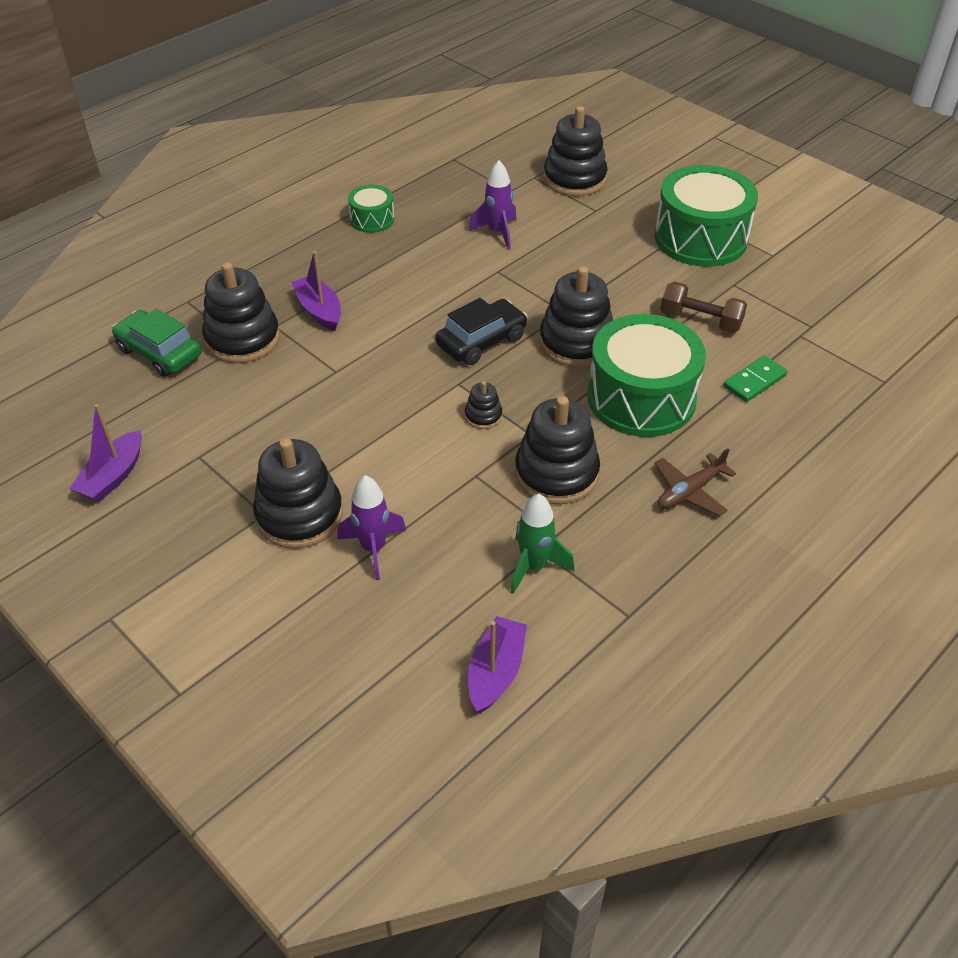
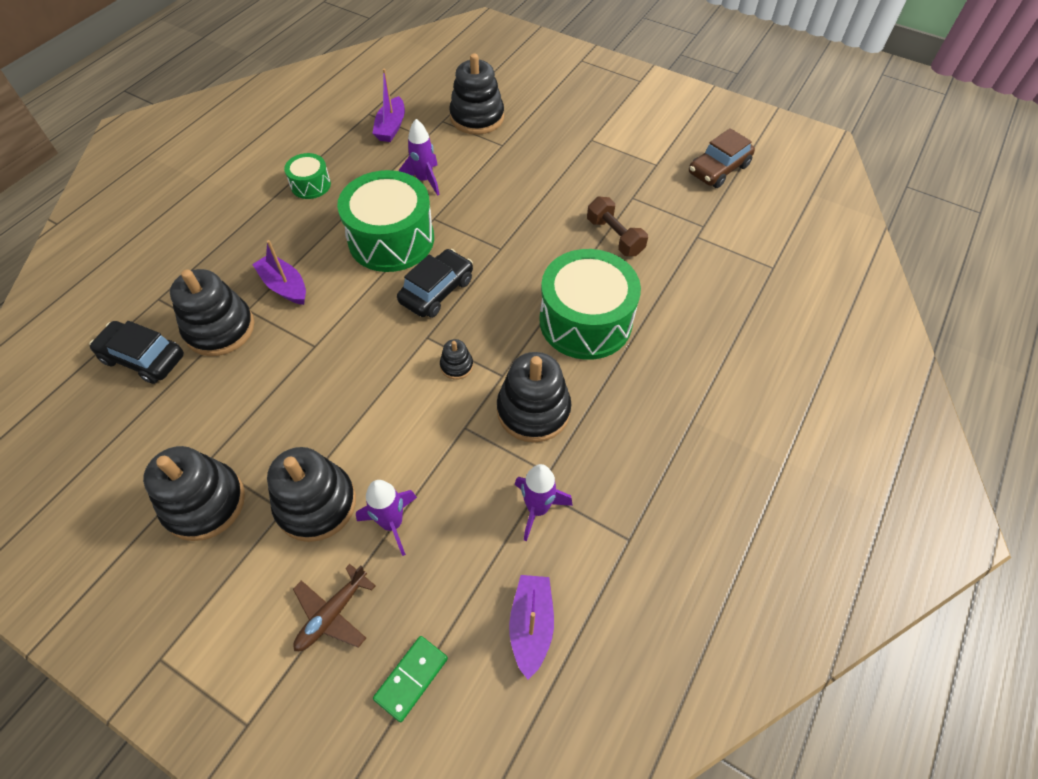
camera: 15 degrees left, 10 degrees up
(113, 476) = (127, 501): purple boat -> purple boat (391, 127)
(159, 352) = (143, 358): green car -> black car
(534, 566) = (537, 509): green rocket -> purple rocket
(576, 343) = (518, 277): black stacking toy -> black stacking toy (204, 503)
(690, 491) = (648, 405): brown plane -> brown plane (332, 614)
(700, 238) = (594, 158): green drum -> green drum (391, 239)
(700, 320) = (614, 237): brown dumbbell -> brown dumbbell turned 45 degrees clockwise
(754, 381) = (672, 287): green domino -> green domino (411, 678)
(848, 271) = (718, 169): none -> brown car

